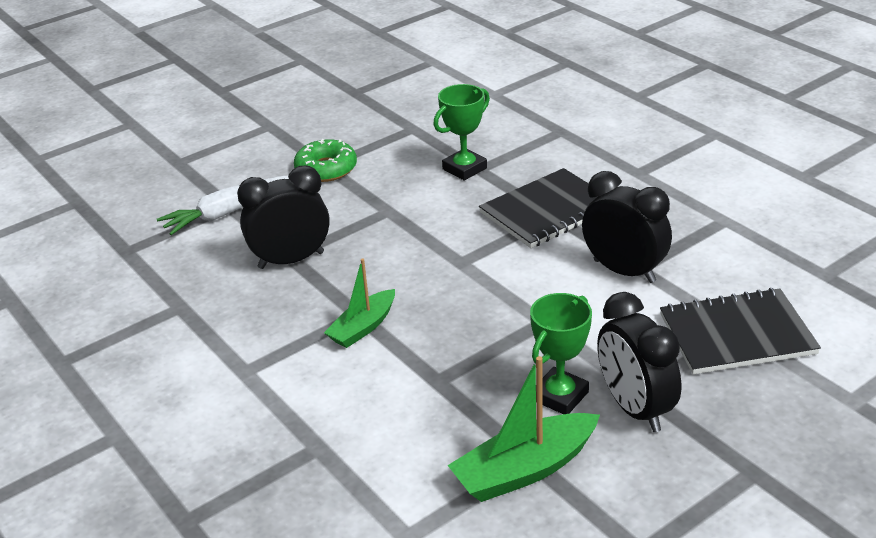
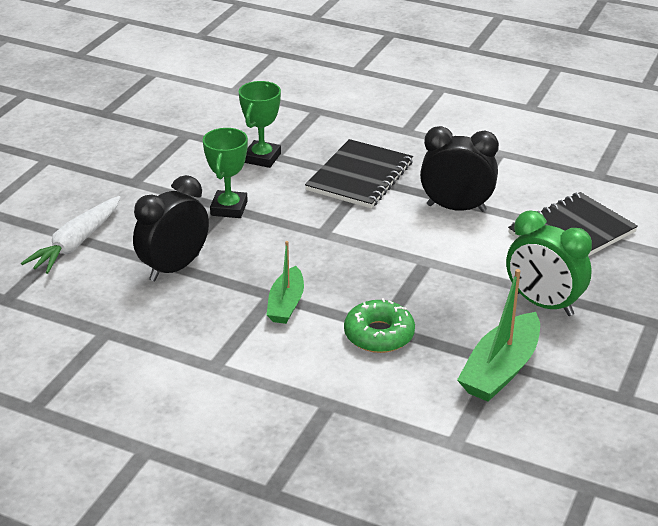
camera: 30 degrees left, 0 degrees up
(326, 169) = (137, 185): green donut -> green donut (379, 335)
(560, 396) = (483, 311): green trophy -> green trophy (229, 208)
(635, 409) = (543, 304): black clock -> green clock

